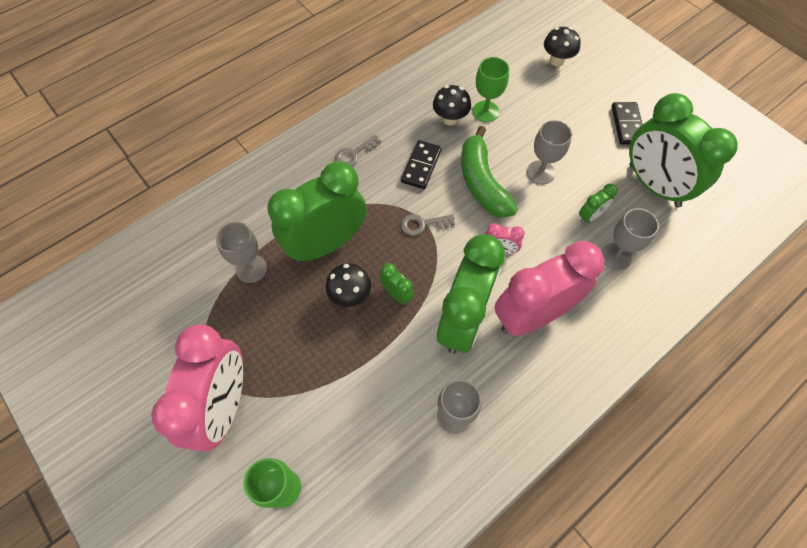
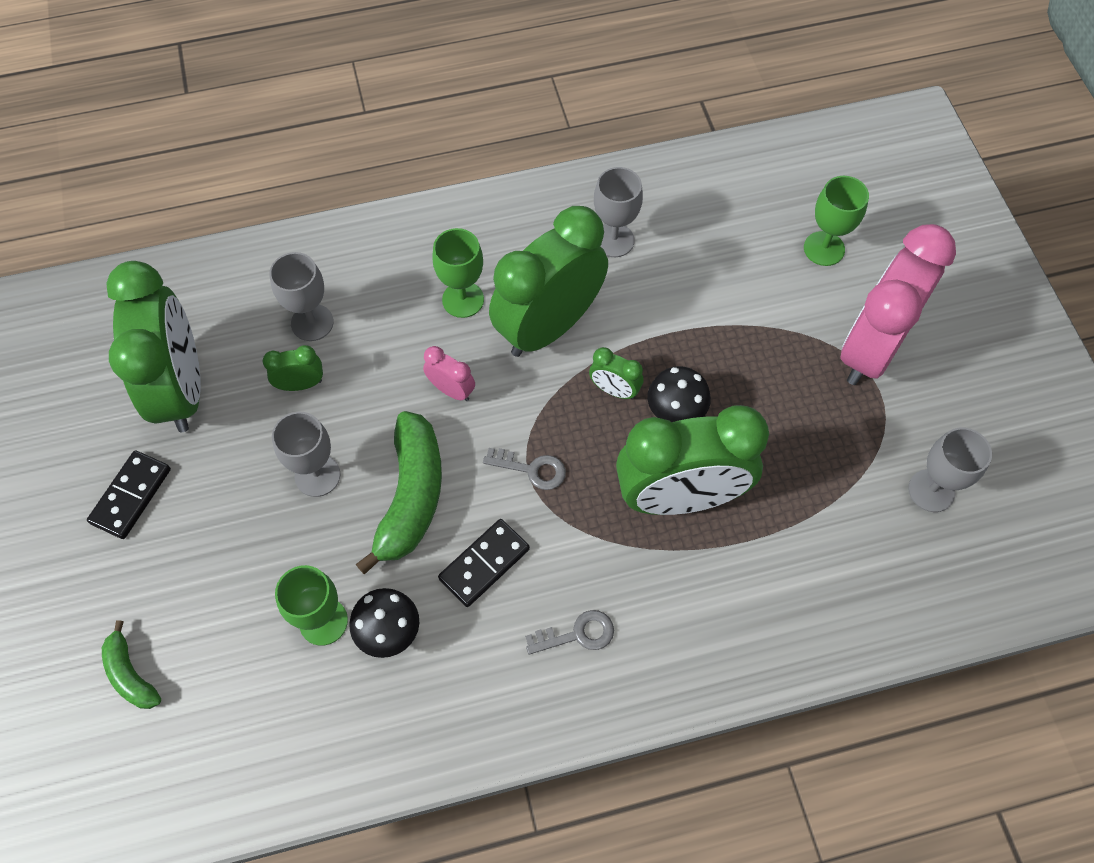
camera: 155 degrees left, 0 degrees up
(251, 269) = (797, 505): grey goblet -> grey goblet (931, 490)
(397, 294) = (614, 390): green clock -> green clock turned 45 degrees counterclockwise
(532, 315) = (463, 299): pink clock -> green goblet
(556, 61) = (131, 674): black mushroom -> green banana

